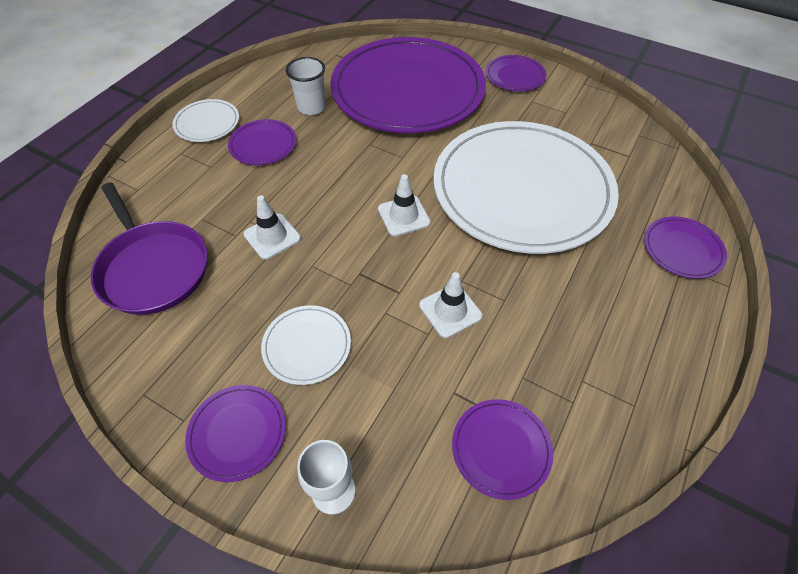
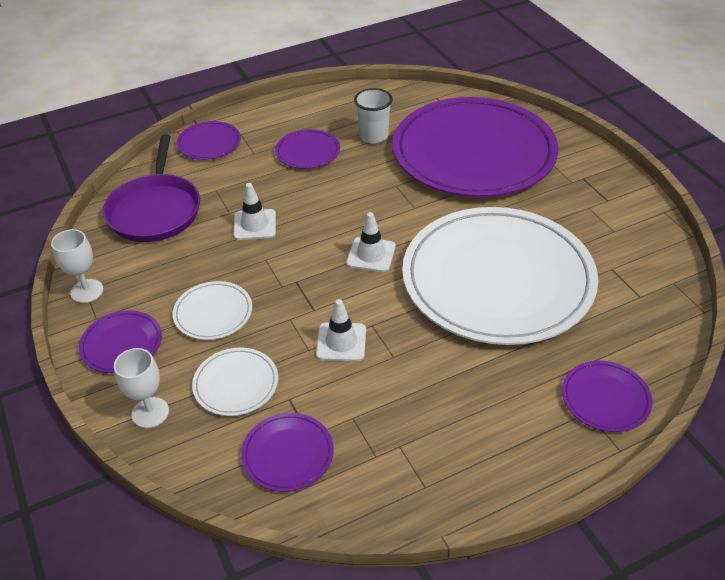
camera: 35 degrees right, 10 degrees down
(146, 395) = (87, 291): none -> white goblet
(207, 123) = (279, 118): white plate -> white plate (236, 384)
(515, 76) = (594, 178): purple plate -> purple plate (209, 143)

